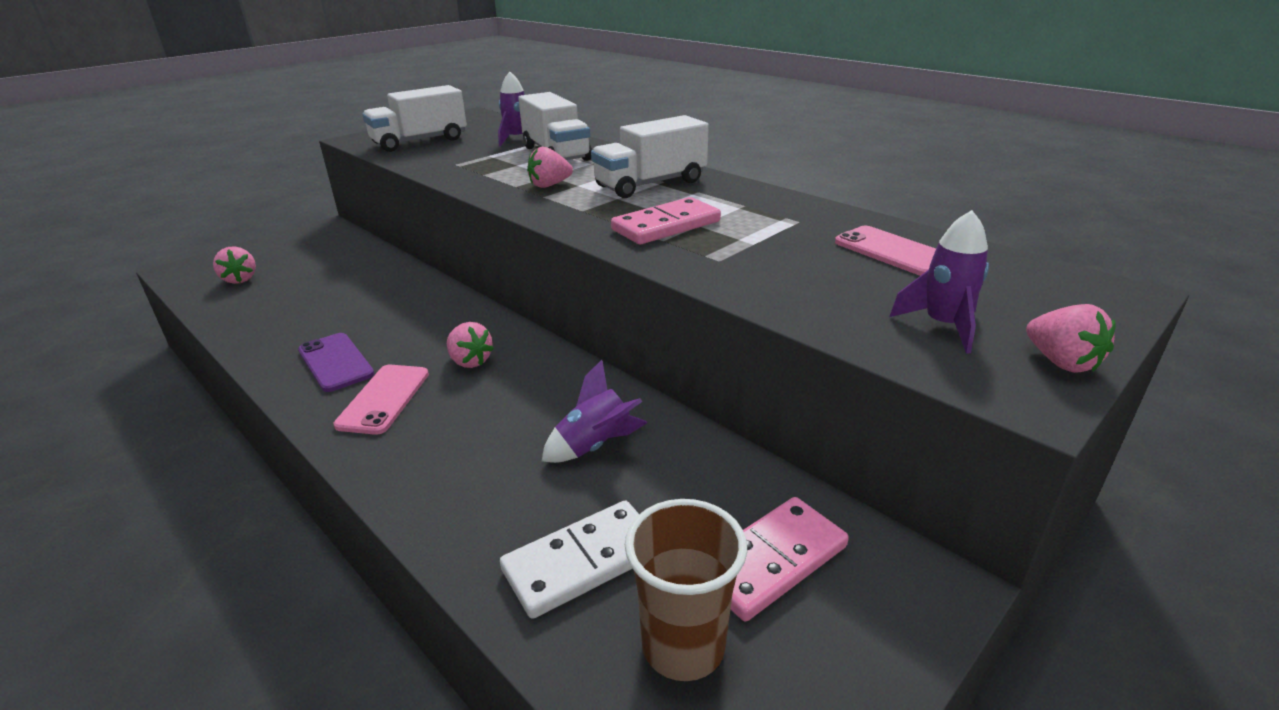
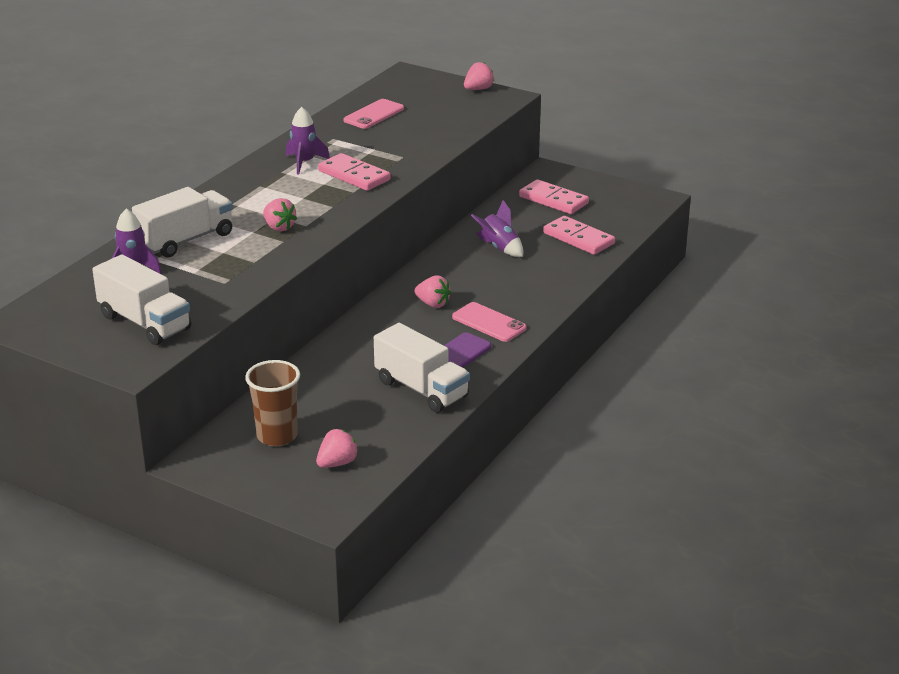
camera: 105 degrees left, 0 degrees up
(384, 399) = (489, 323): pink phone -> pink phone turned 45 degrees clockwise
(470, 361) = (433, 304): pink strawberry -> pink strawberry turned 90 degrees clockwise
(582, 561) = (578, 238): white domino -> pink domino
(650, 184) = (268, 189): white truck -> white truck (421, 389)
(683, 646) = (606, 214): brown cup -> brown cup (277, 436)
(943, 326) = (457, 107): purple rocket -> purple rocket (304, 163)

